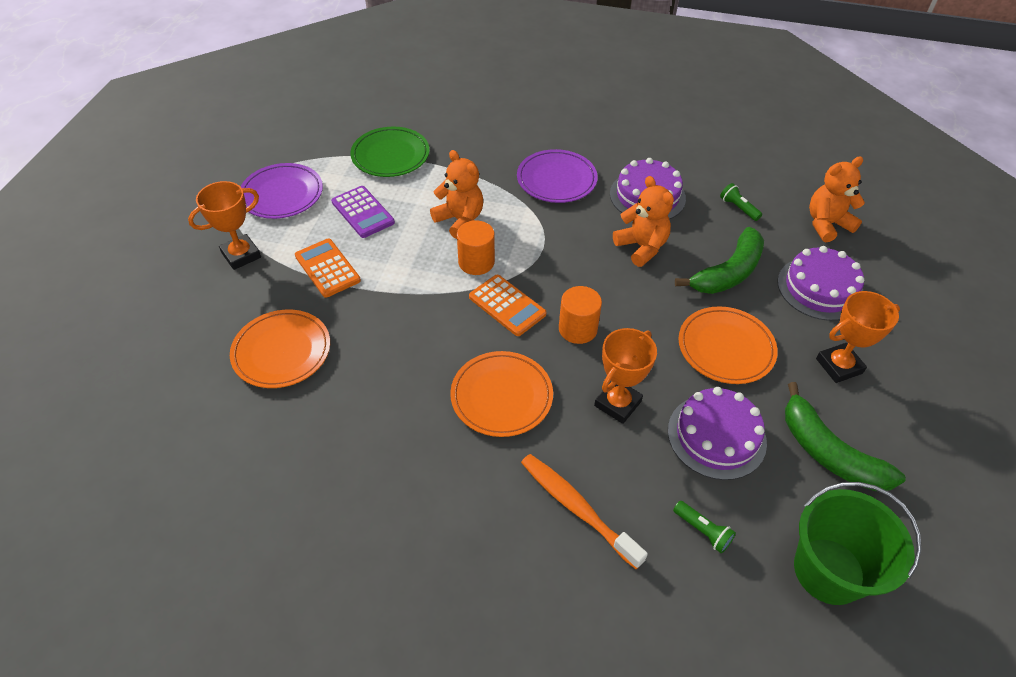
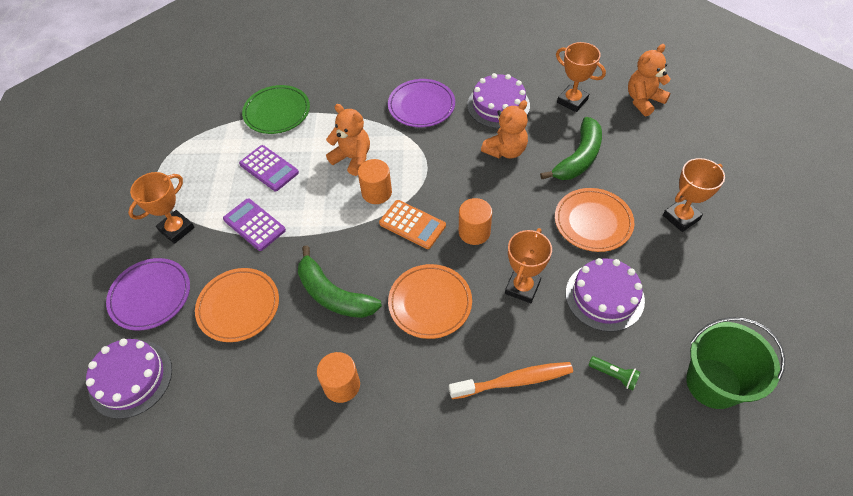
camera: 10 degrees left, 5 degrees up
(282, 194) = (194, 167): purple plate -> purple plate (150, 296)
(327, 268) = (254, 225): orange calculator -> purple calculator
(370, 464) = (342, 385): none -> orange cylinder
(577, 508) = (514, 381): orange toothbrush -> orange toothbrush turned 135 degrees clockwise
(641, 247) = (505, 150): orange teddy bear -> orange teddy bear turned 90 degrees clockwise
(738, 208) = (572, 101): green flashlight -> orange trophy
(820, 288) = (651, 156): purple cake -> purple cake (130, 378)
(828, 452) = (690, 289): green banana -> green banana (333, 294)

